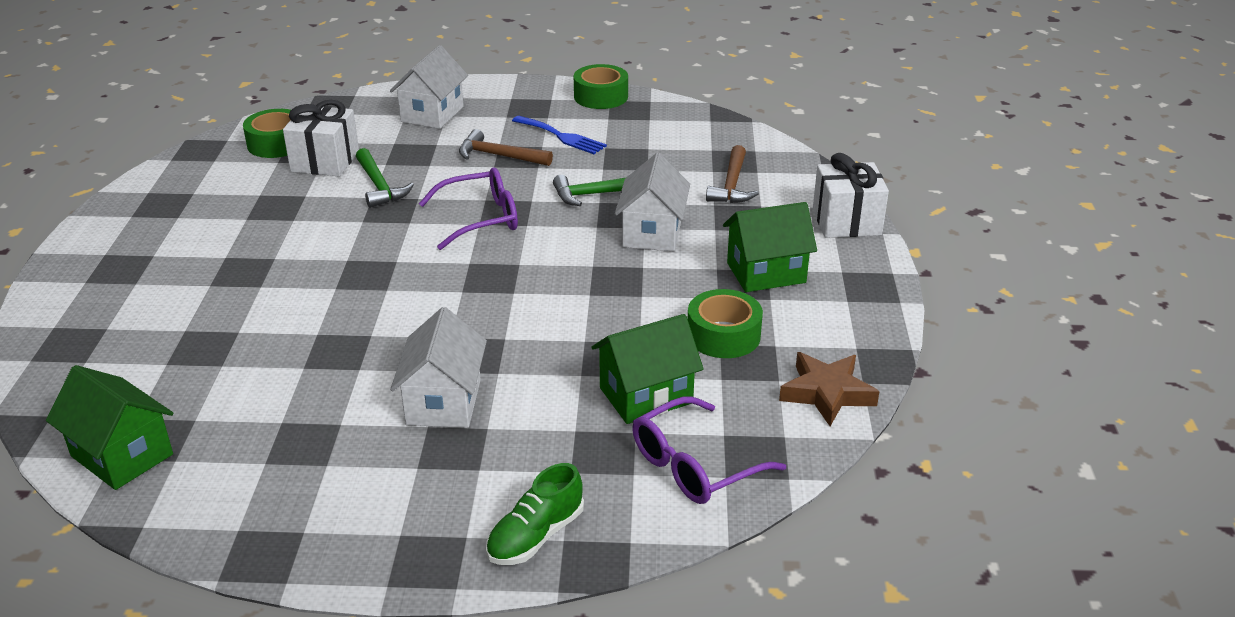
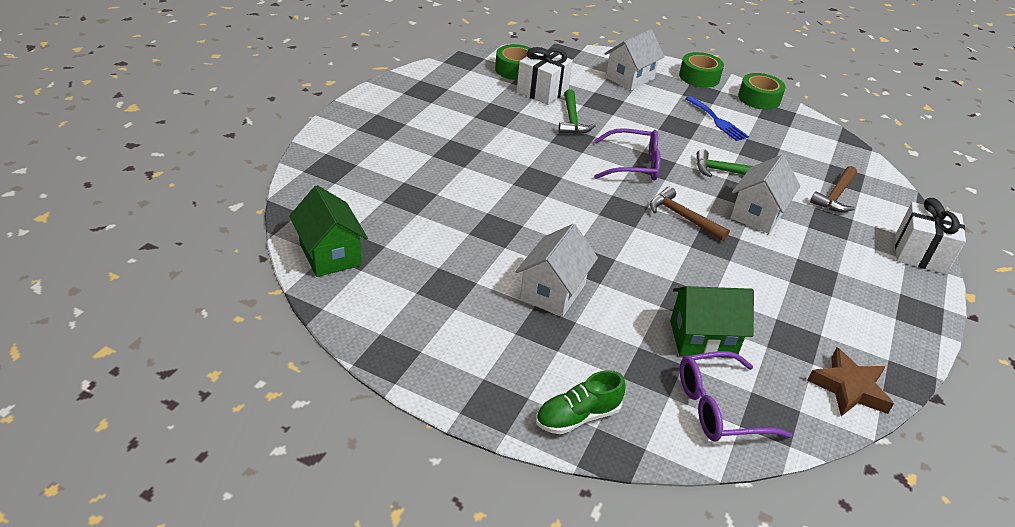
camera: 20 degrees right, 5 degrees up
(499, 156) = (665, 122): brown hammer -> brown hammer (682, 217)
(723, 335) = (782, 312): green tape -> green tape (699, 77)
(766, 273) = (836, 274): green house -> none

